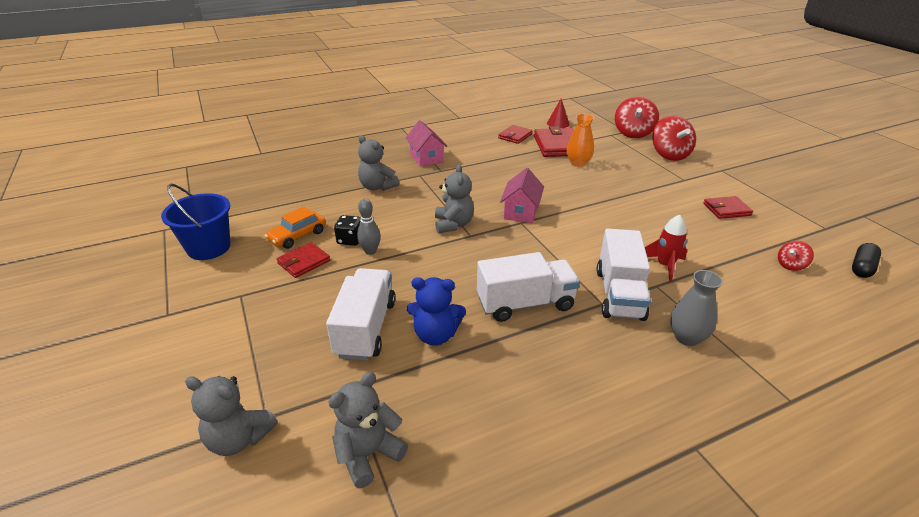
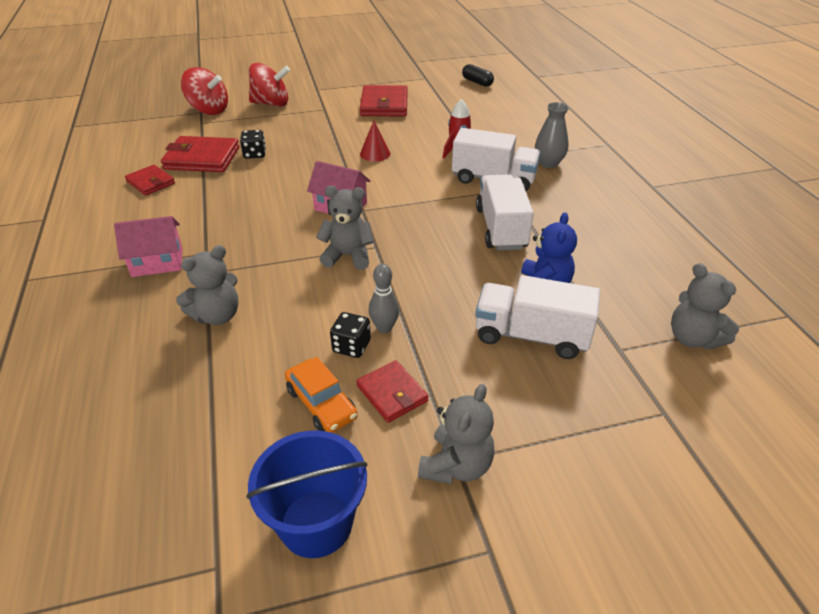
camera: 80 degrees left, 5 degrees up
(239, 438) = (696, 433): grey teddy bear -> grey teddy bear (456, 465)
(558, 123) = (141, 147): red cone -> red cone (375, 154)
(578, 163) = (255, 154): orange vase -> black dice
(726, 209) = (384, 105): red wallet -> red wallet, size x1.67
(790, 265) = (469, 103): red spinning top -> none

